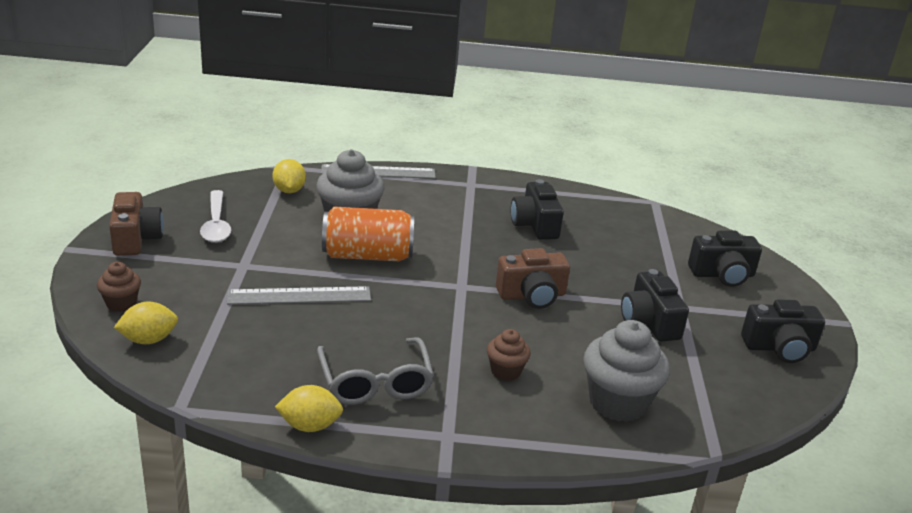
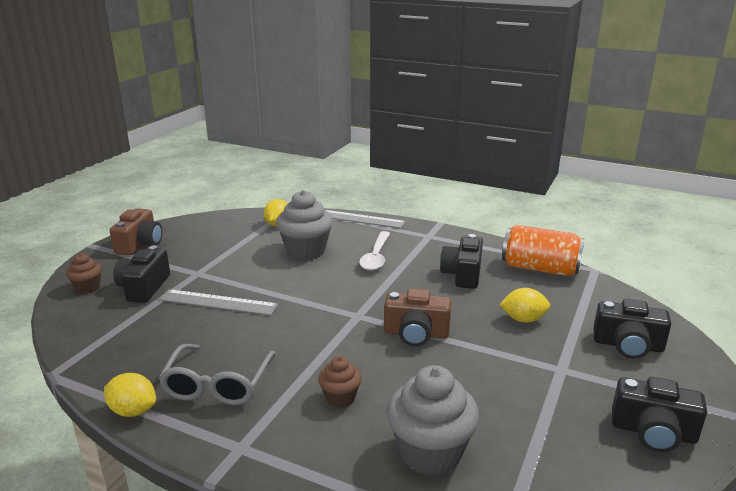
camera: 25 degrees right, 5 degrees down
(149, 340) = (80, 317): yellow lemon -> yellow lemon (523, 319)
(216, 224) = (204, 241): white spoon -> white spoon (376, 257)
(367, 255) = (298, 279): orange can -> orange can (540, 269)
(649, 322) = (518, 378): black camera -> black camera (144, 288)

